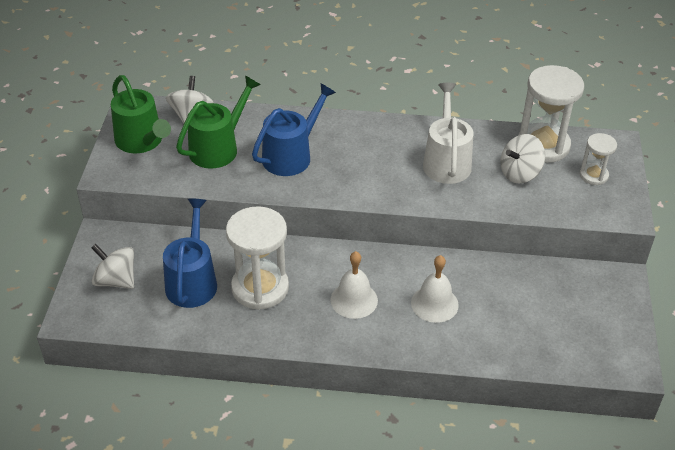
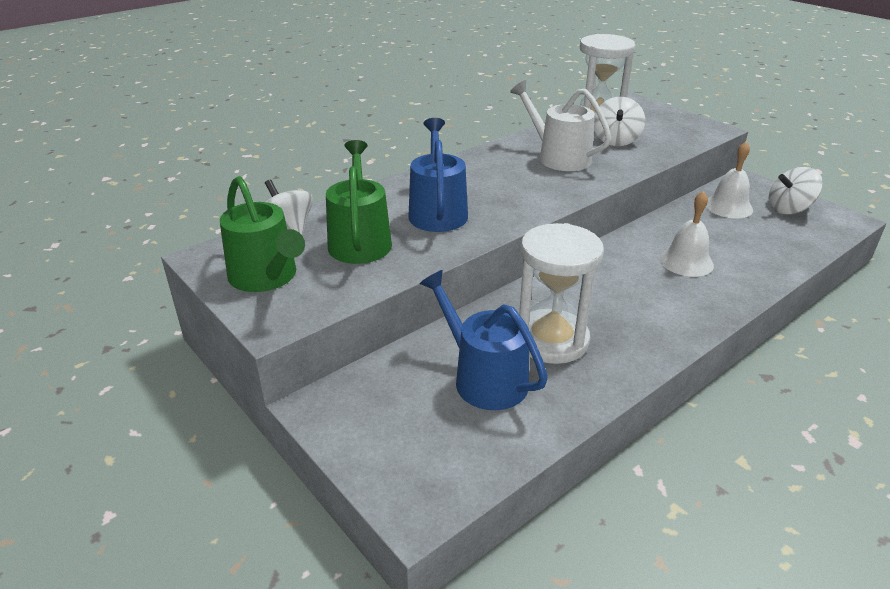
camera: 45 degrees left, 10 degrees down
(116, 280) = (405, 434): white spinning top -> white spinning top (789, 209)
(141, 141) = (266, 277): green watering can -> green watering can turned 45 degrees clockwise
(354, 300) = (634, 297): white bell -> white bell (728, 207)
(593, 175) = (656, 121): white hourglass -> none

